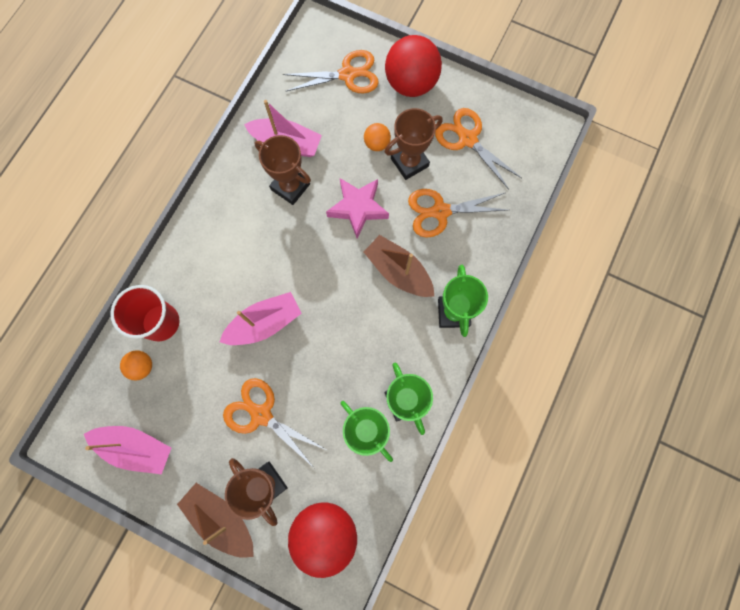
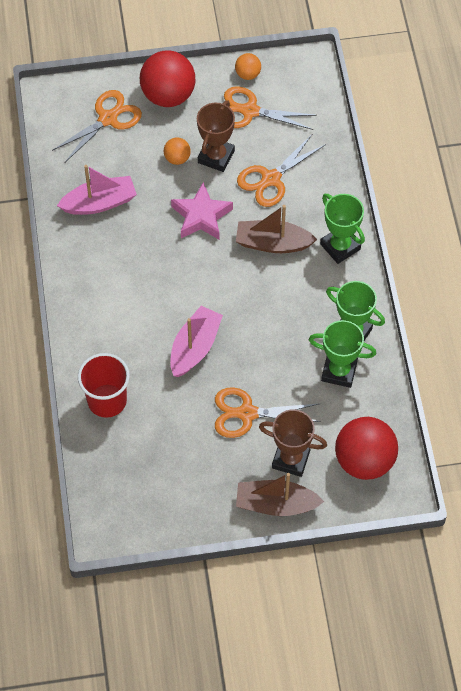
camera: 35 degrees left, 15 degrees down
(136, 448) = (165, 501): pink boat -> none
(142, 366) = (119, 442): orange ball -> orange ball (248, 74)
(290, 187) = (131, 234): brown trophy -> none

